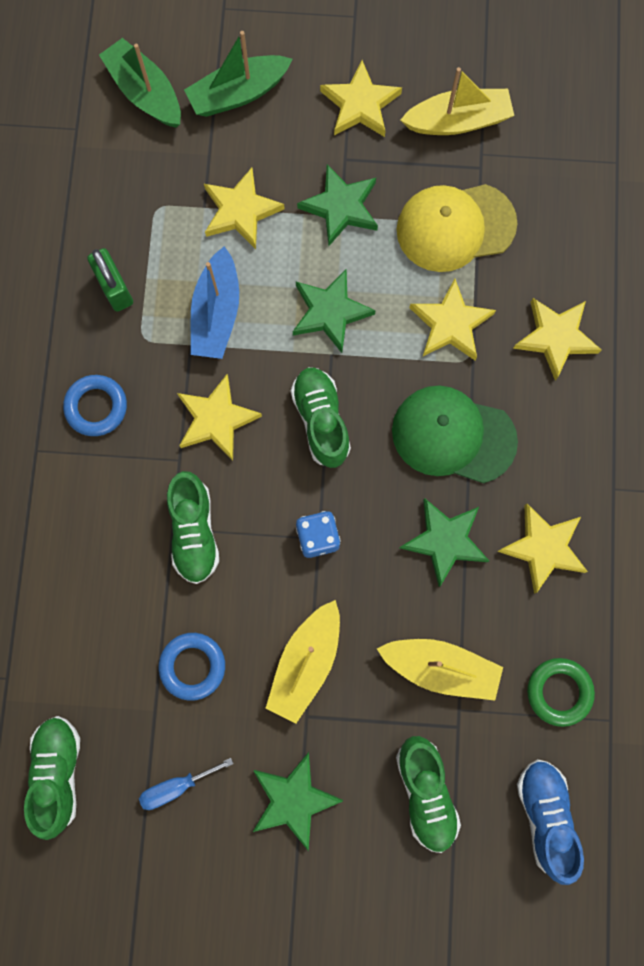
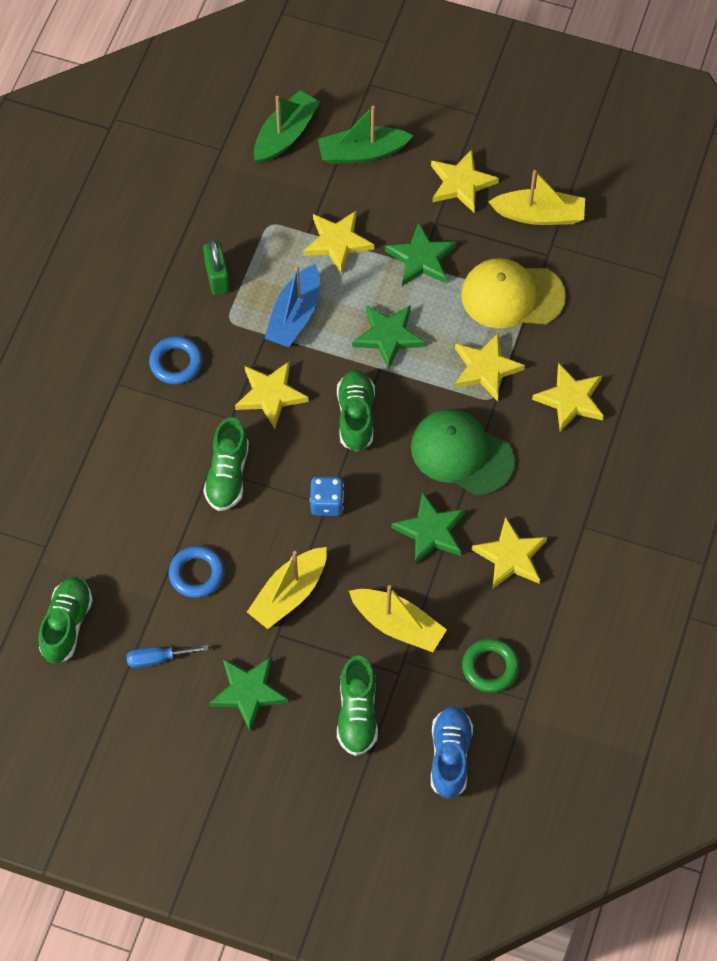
camera: 15 degrees right, 15 degrees down
(145, 93) = (285, 134): green boat -> green boat turned 60 degrees clockwise

